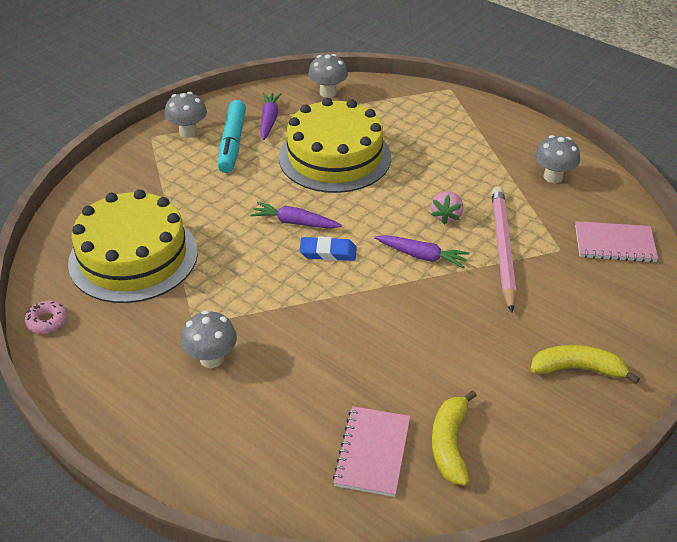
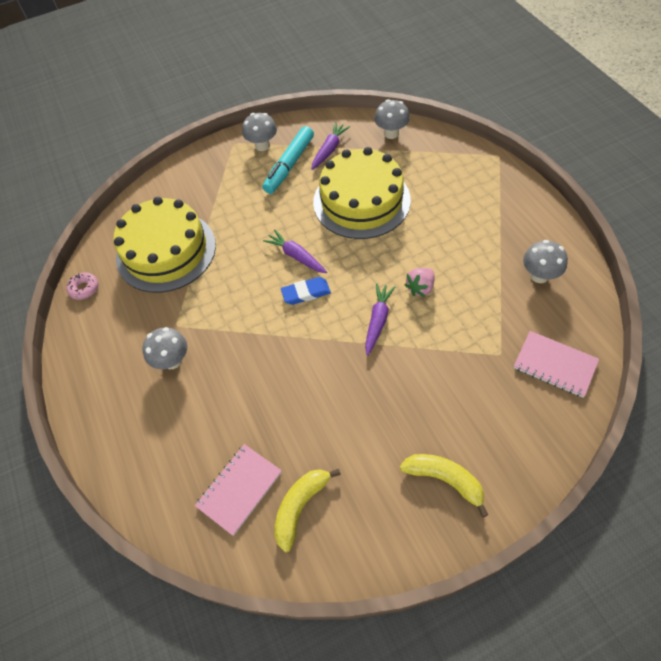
camera: 30 degrees right, 15 degrees up
(328, 252) = (306, 293): blue eraser -> blue eraser turned 45 degrees counterclockwise
(421, 256) = (378, 321): purple carrot -> purple carrot turned 120 degrees counterclockwise
(502, 249) = (450, 336): pink pencil -> none

